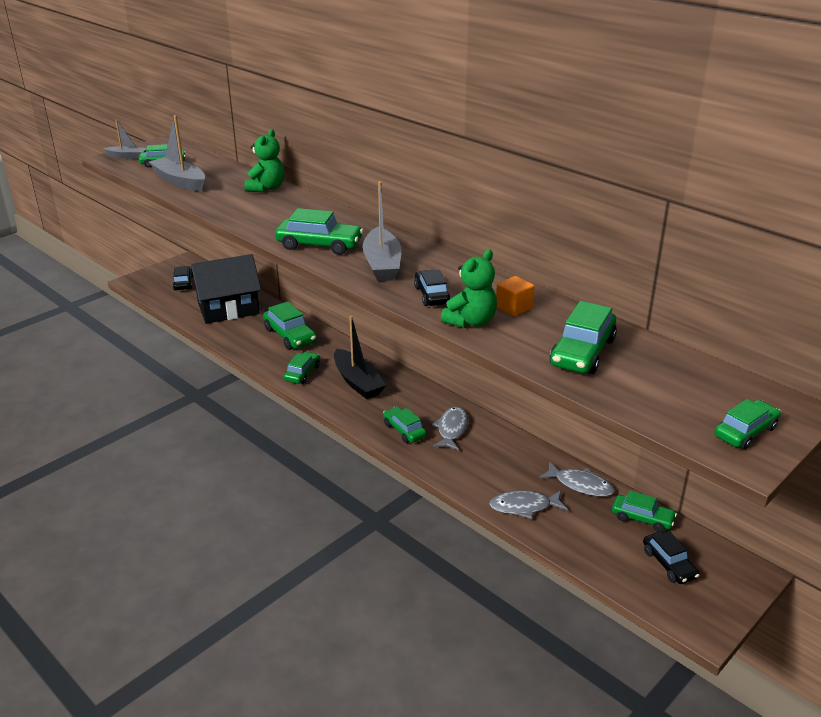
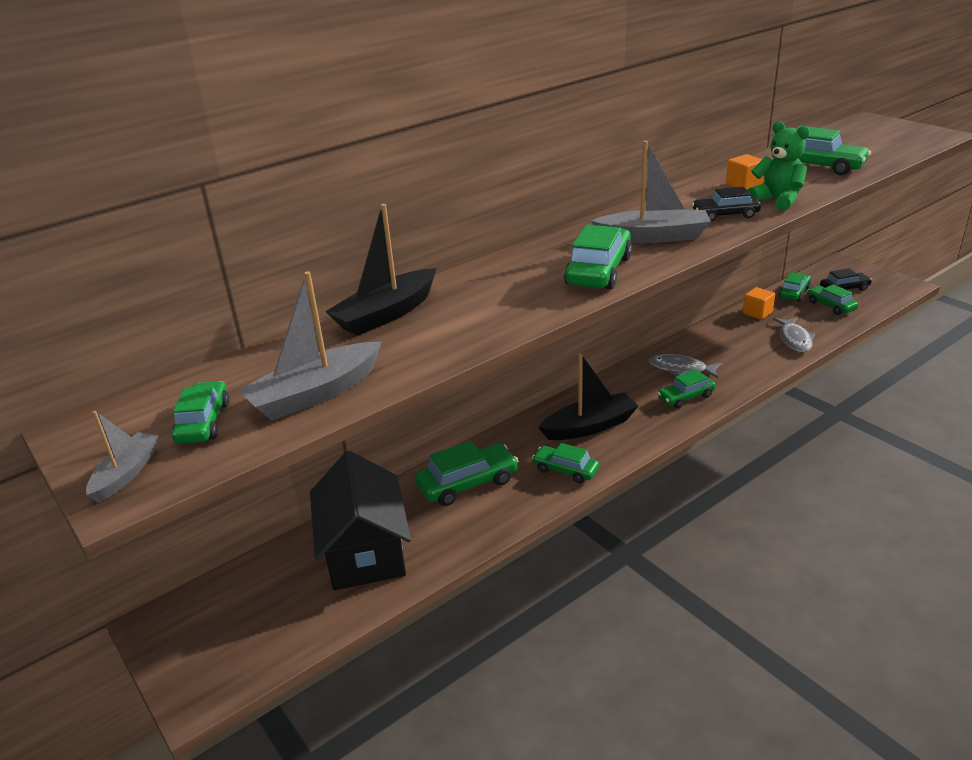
camera: 80 degrees left, 0 degrees up
(183, 283) = (244, 619): black car -> none
(266, 188) = (386, 314): green teddy bear -> black boat
(580, 485) = (757, 313): grey fish -> orange cube
(745, 432) = (907, 132): green car -> green car (830, 306)

